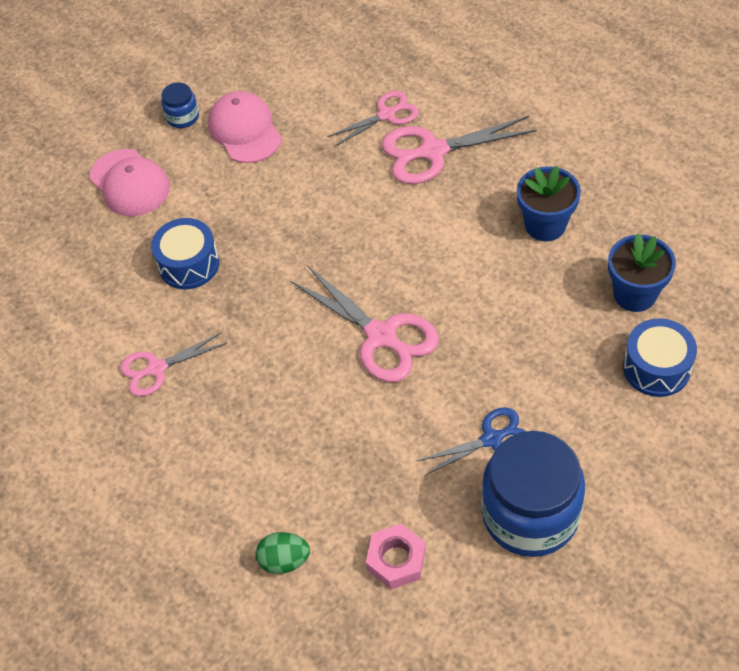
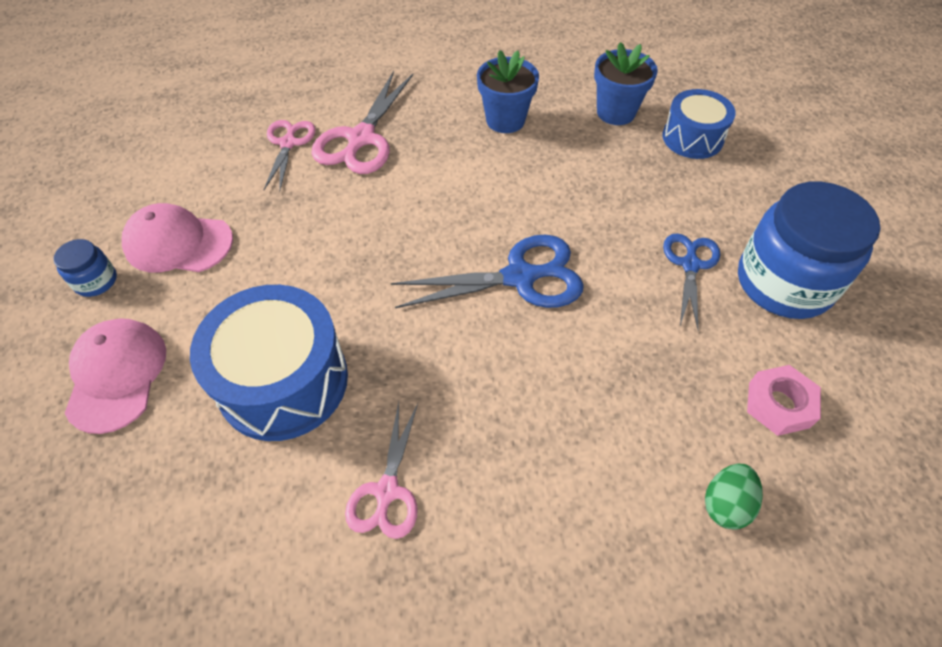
camera: 60 degrees left, 0 degrees up
(130, 183) = (117, 375): pink cap -> pink cap turned 90 degrees counterclockwise
(189, 264) = (283, 381): blue drum -> blue drum, size x1.63
(382, 336) = (520, 277): pink scissors -> blue scissors

